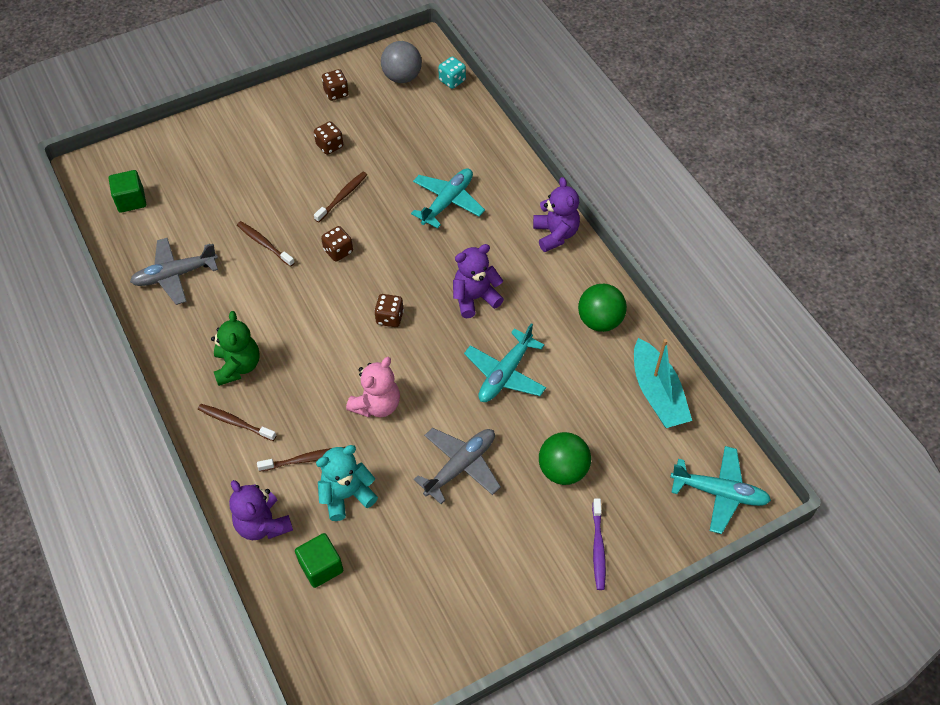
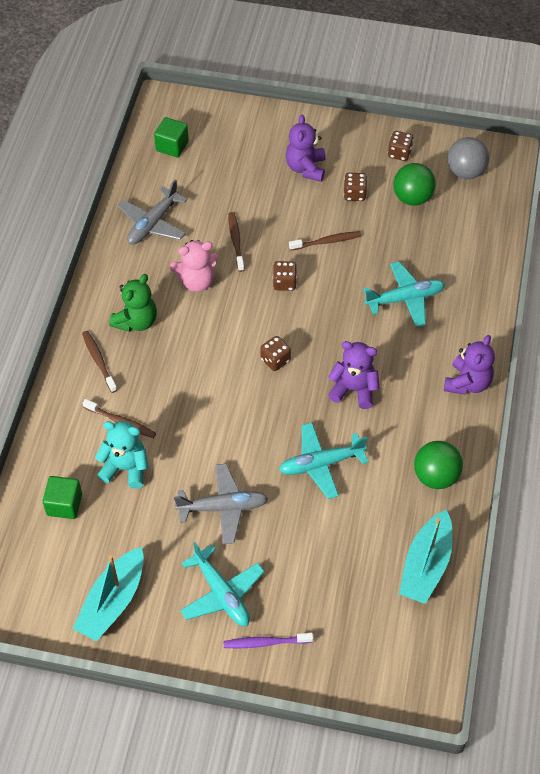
camera: 40 degrees right, 0 degrees up
(175, 275) = (153, 224): grey plane -> grey plane turned 75 degrees counterclockwise
(263, 524) = (53, 446): purple teddy bear -> purple teddy bear (306, 168)
(377, 404) = (206, 418): pink teddy bear -> pink teddy bear (197, 281)
(443, 615) = (113, 601): none -> turquoise boat
(452, 81) = (504, 200): turquoise dice -> none
(562, 470) = (295, 567): green ball -> green ball (412, 198)
(598, 548) = (265, 642): purple toothbrush -> purple toothbrush turned 45 degrees clockwise
(719, 493) = (399, 676): turquoise plane -> turquoise plane (222, 593)

